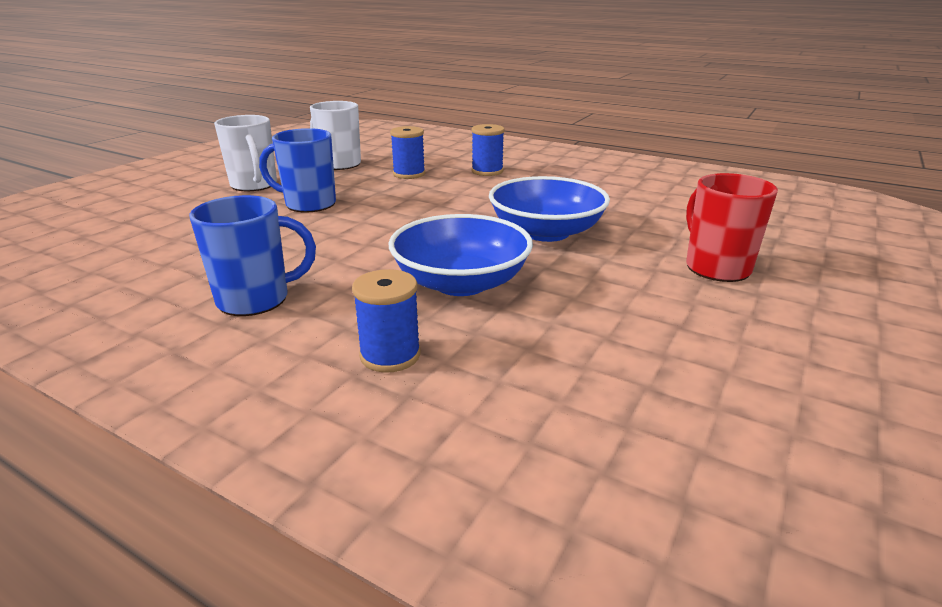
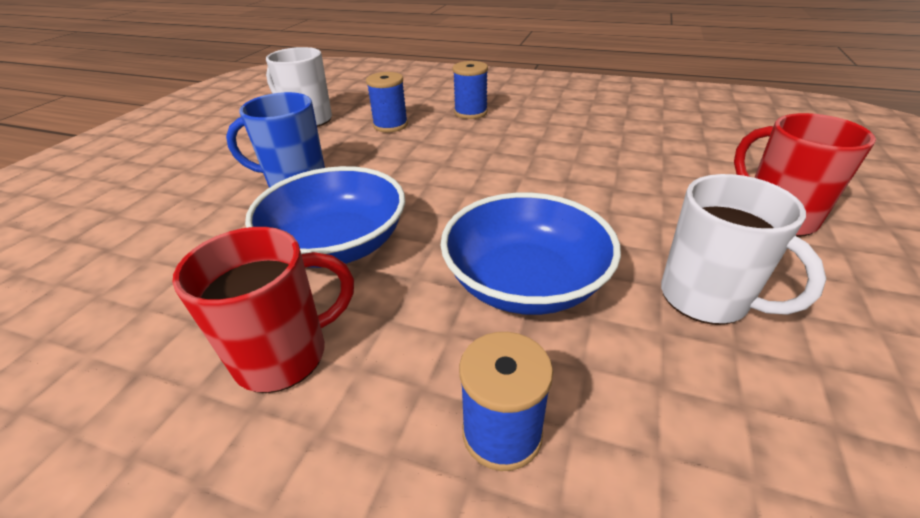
camera: 10 degrees left, 10 degrees up
(254, 185) = (221, 161): white mug -> white mug (706, 298)
(256, 299) = (284, 355): blue mug -> red mug
(546, 232) = (576, 189): blue bowl -> blue bowl (337, 245)

